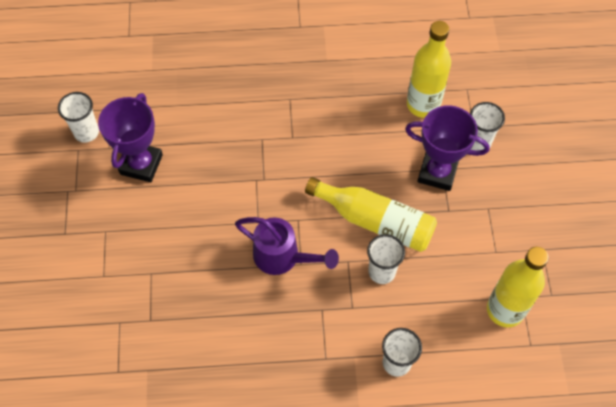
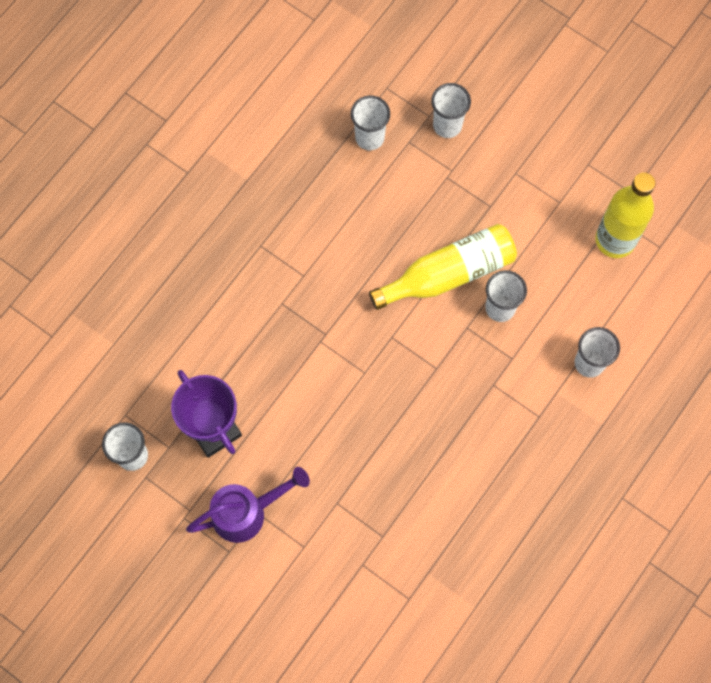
camera: 50 degrees left, 10 degrees up
(282, 257) = (417, 378): purple watering can -> purple watering can (246, 512)
(423, 105) = (369, 138): yellow bottle -> white cup
(437, 172) = (447, 184): purple trophy -> none

